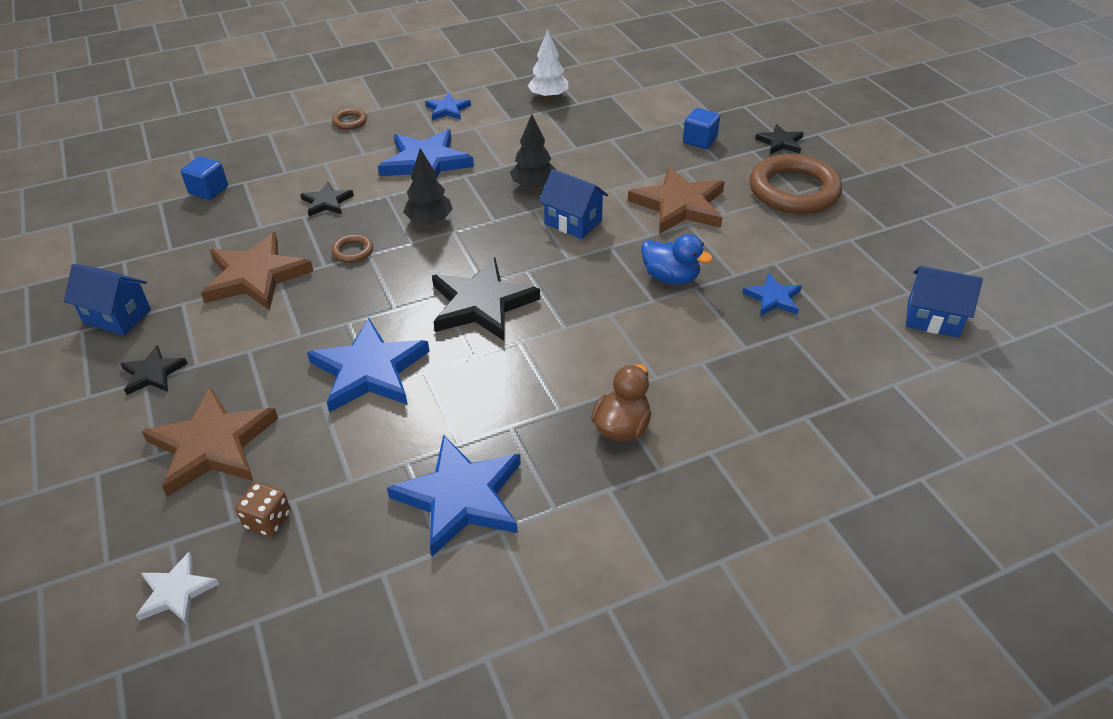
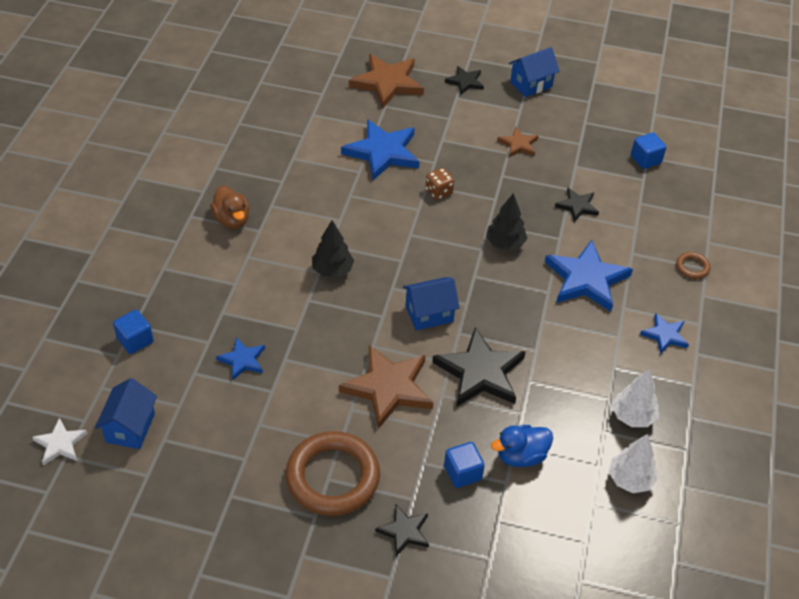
camera: 125 degrees right, 5 degrees up
(176, 592) = (310, 48): white star -> white star (60, 444)
(255, 276) = (518, 144): brown star -> brown star, size x0.53
(268, 520) = (319, 83): brown dice -> brown dice (439, 192)
(353, 251) = (504, 193): brown ring -> none
(461, 497) = (259, 142): blue star -> none
(481, 304) = (390, 222): black star -> black star (480, 372)
(533, 186) = (496, 321): black tree -> black tree (332, 270)
(604, 81) = (630, 479): none -> white tree
(670, 277) = (318, 323): blue duck -> blue duck (521, 456)
(861, 384) = (135, 340): none -> blue cube
(933, 319) = (130, 428): blue house -> blue house turned 45 degrees counterclockwise

